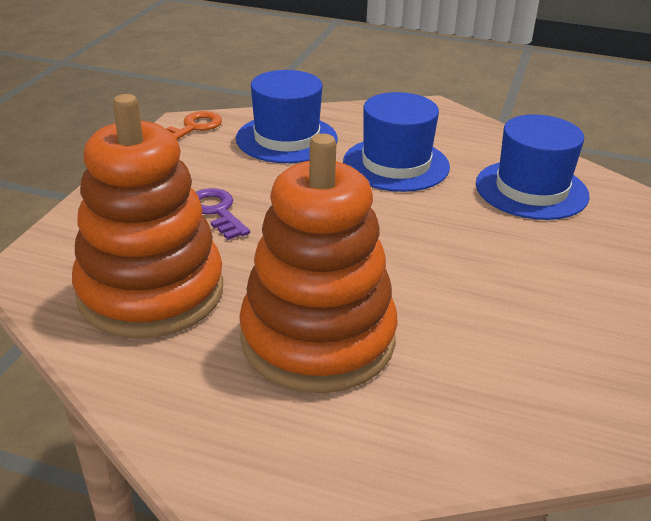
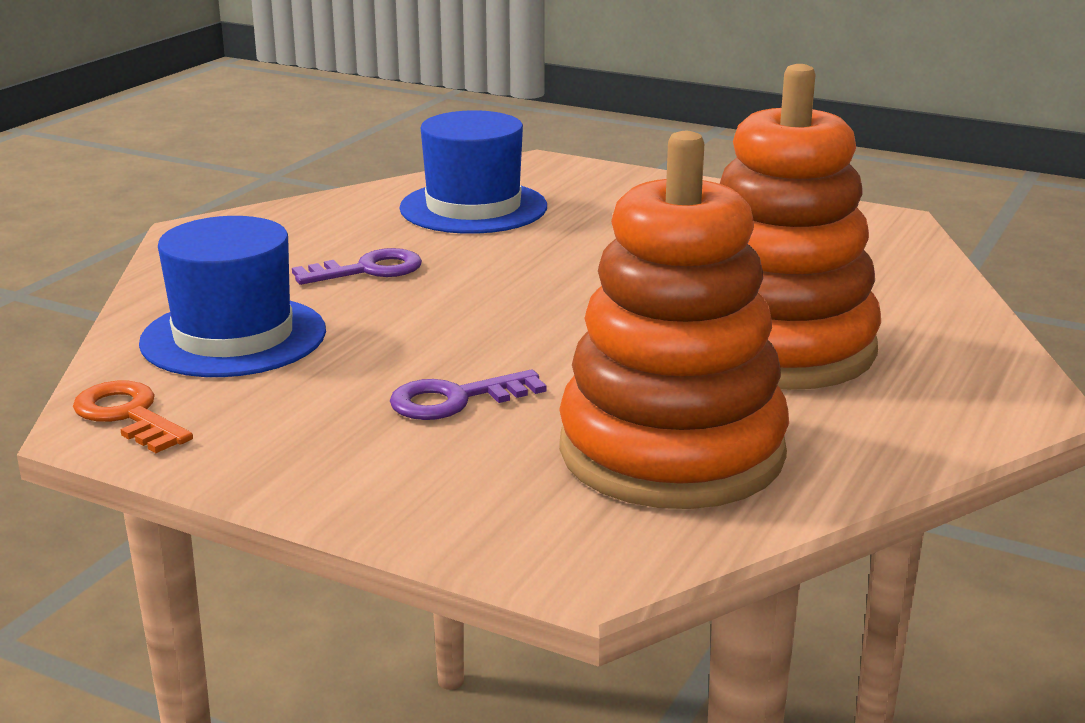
camera: 80 degrees left, 10 degrees down
(396, 164) = (368, 270): blue hat -> purple key

